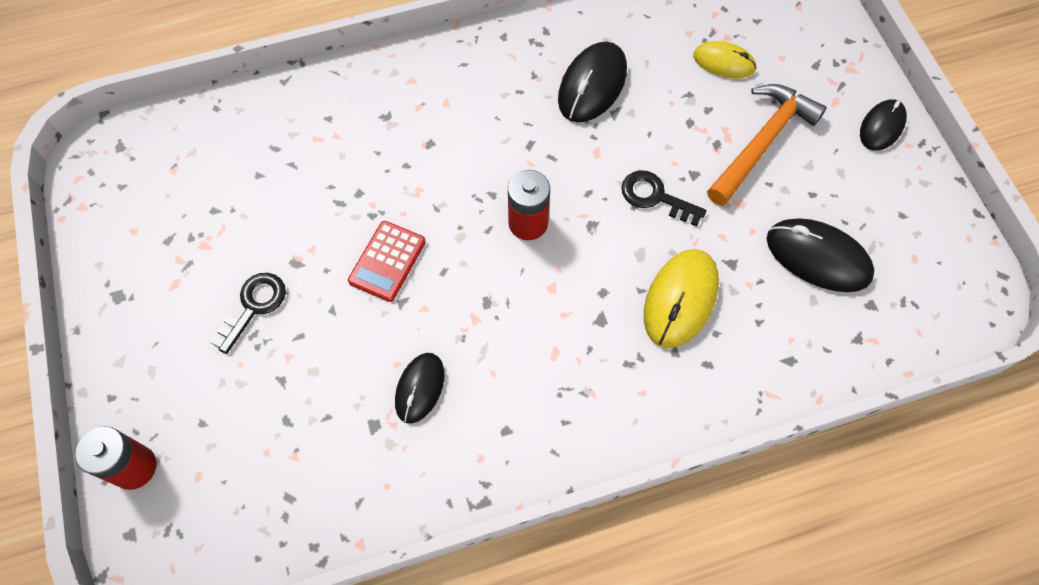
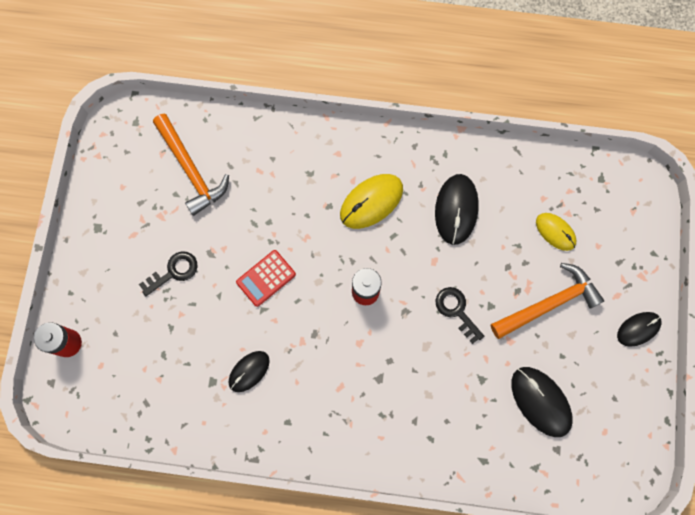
camera: 25 degrees right, 10 degrees up
(222, 173) = (191, 170): none -> orange hammer
(592, 85) = (456, 210): black mouse -> black mouse turned 45 degrees counterclockwise
(680, 299) = (436, 388): yellow mouse -> yellow mouse (371, 202)

